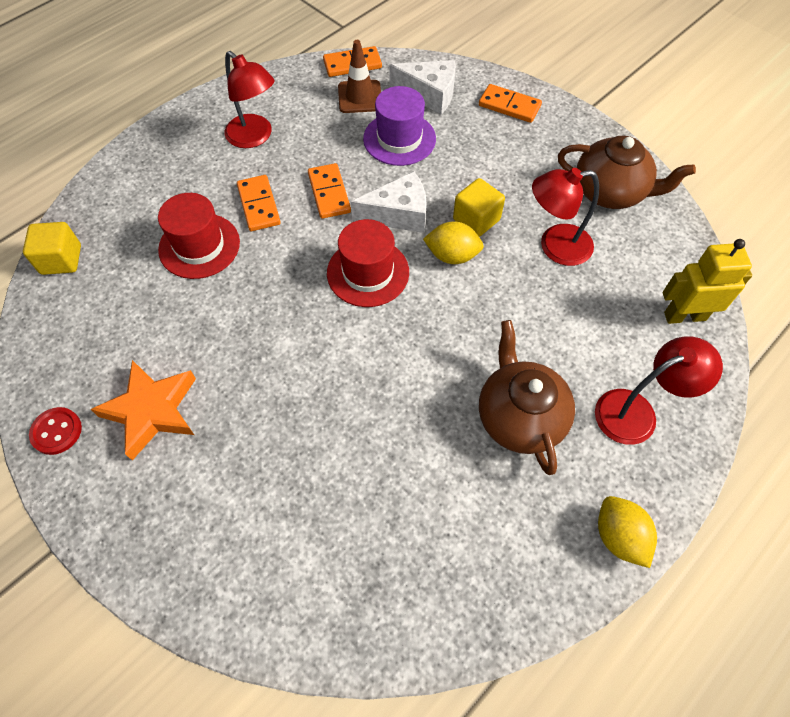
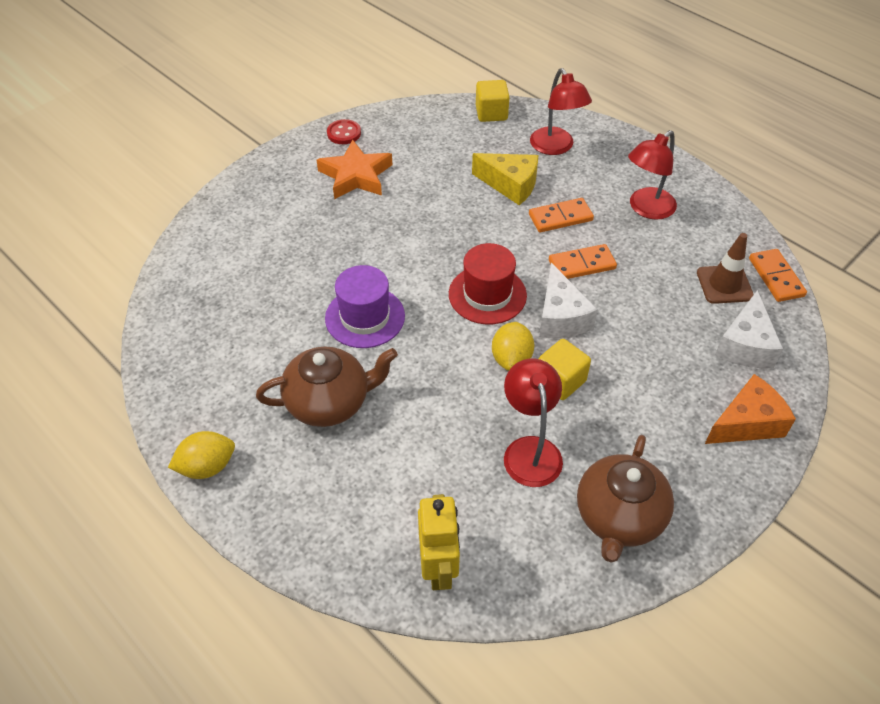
camera: 90 degrees right, 10 degrees down
(199, 246) = (510, 185): red hat -> yellow cheese
(399, 139) = (667, 318): purple hat -> purple hat (365, 317)
(509, 106) = (746, 423): orange domino -> orange cheese
(637, 412) = (325, 500): red lamp -> red lamp (555, 147)

